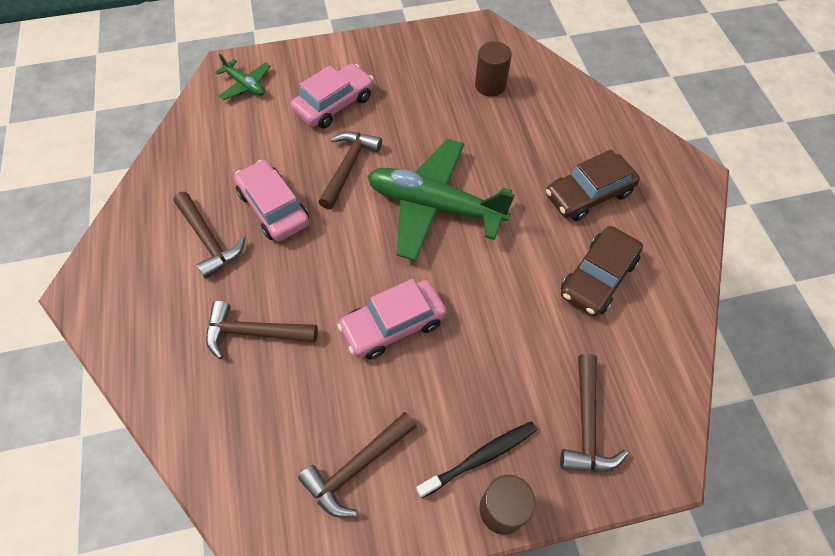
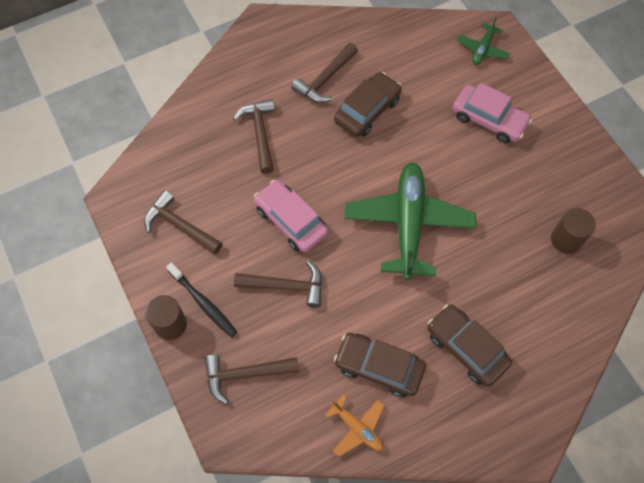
camera: 75 degrees right, 5 degrees up
(273, 208) = (367, 110): pink car -> brown car
(348, 167) = (425, 150): brown hammer -> brown hammer (285, 286)
(665, 316) = (357, 428): none -> orange plane

